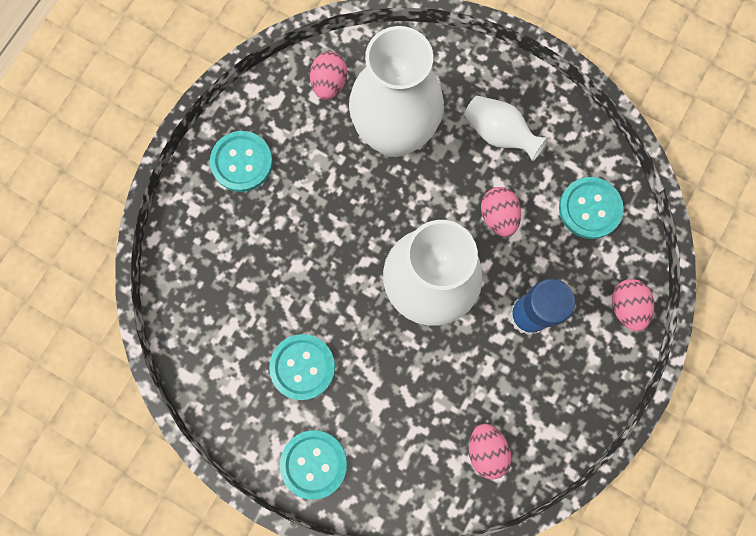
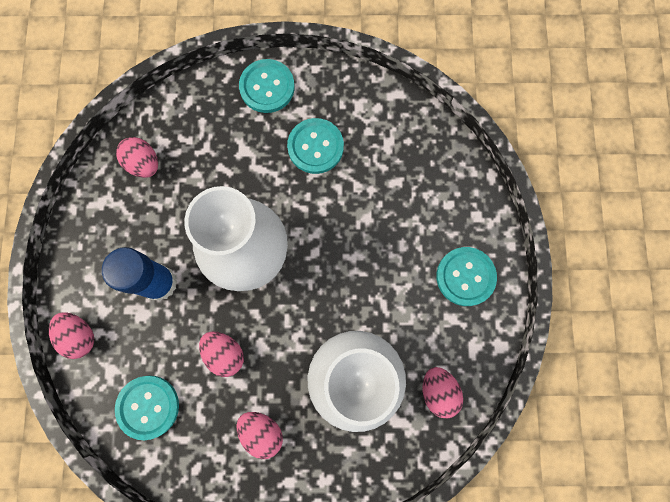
camera: 150 degrees right, 0 degrees up
(499, 134) = (262, 432): white vase -> pink egg

